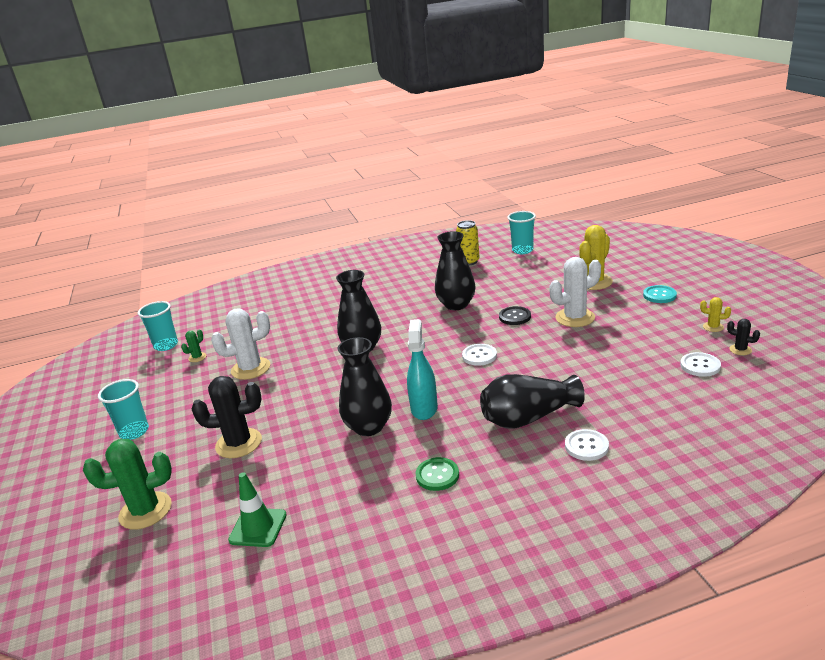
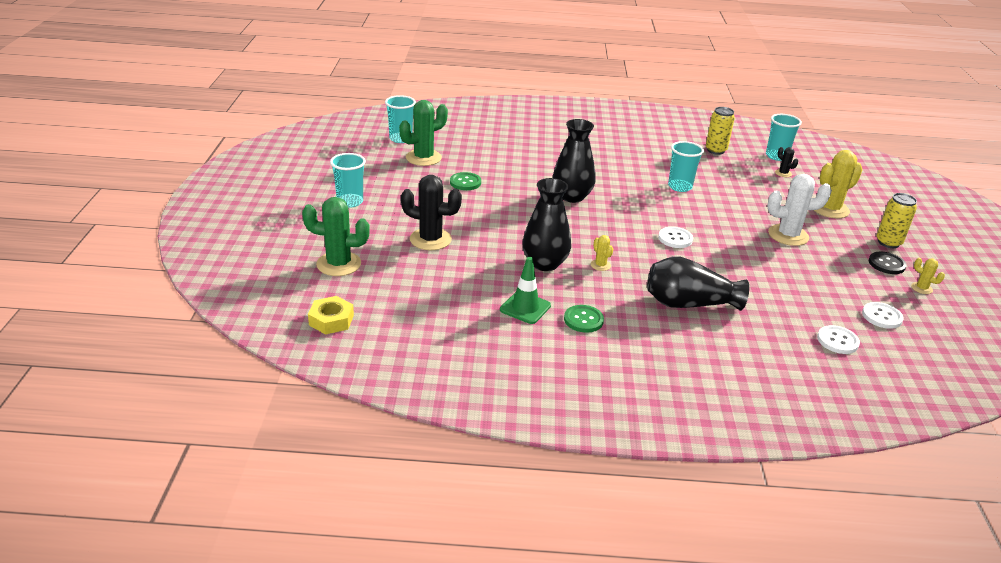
camera: 15 degrees right, 5 degrees up
(160, 587) = (331, 320): none -> yellow nut
(197, 357) = (423, 158): green cactus -> green cactus, size x2.10
(250, 369) = (465, 182): white cactus -> green button
(258, 527) = (420, 306): green traffic cone -> green traffic cone (525, 308)
(424, 408) = (600, 265): turquoise spray bottle -> yellow cactus
(456, 305) = (680, 187): black vase -> turquoise cup
(515, 317) = (729, 216): black button -> black button (886, 264)
(586, 446) = (727, 343): white button -> white button (837, 341)
(659, 295) = (888, 242): turquoise button -> yellow can
(740, 350) = (933, 317): black cactus -> black cactus (783, 173)

